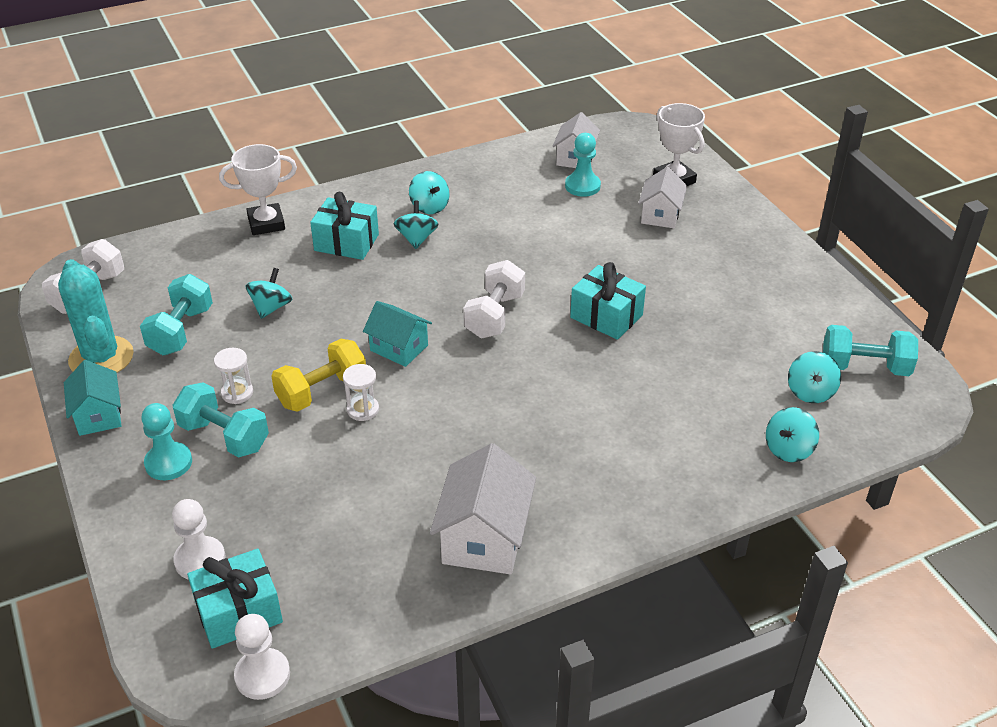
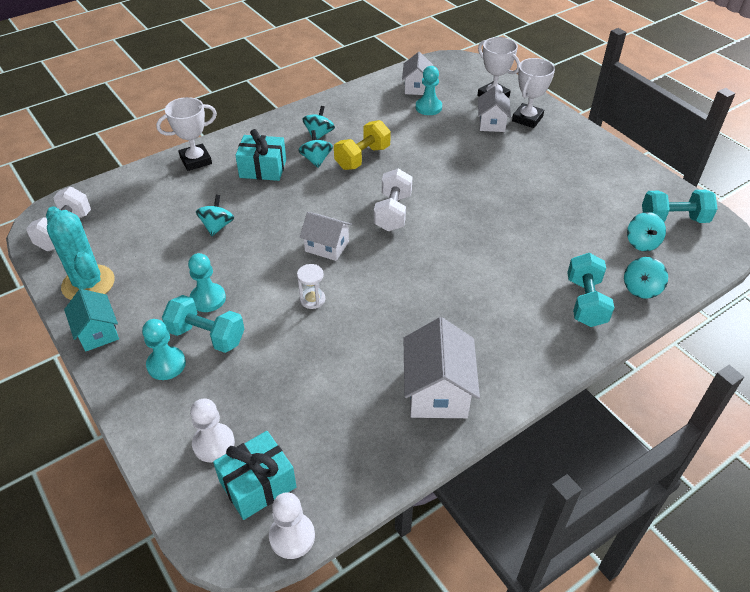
camera: 10 degrees left, 5 degrees up
(181, 331) = (149, 254): turquoise dumbbell -> turquoise dumbbell (585, 302)
(237, 393) = (208, 299): white hourglass -> turquoise pawn
(322, 391) = (276, 289): yellow dumbbell -> yellow dumbbell (362, 158)
(399, 348) = (327, 246): turquoise house -> white house
(429, 207) = (319, 134): turquoise spinning top -> turquoise spinning top turned 120 degrees counterclockwise
(606, 316) = (476, 203): turquoise gift -> none
(710, 214) = (527, 119): none -> white trophy

